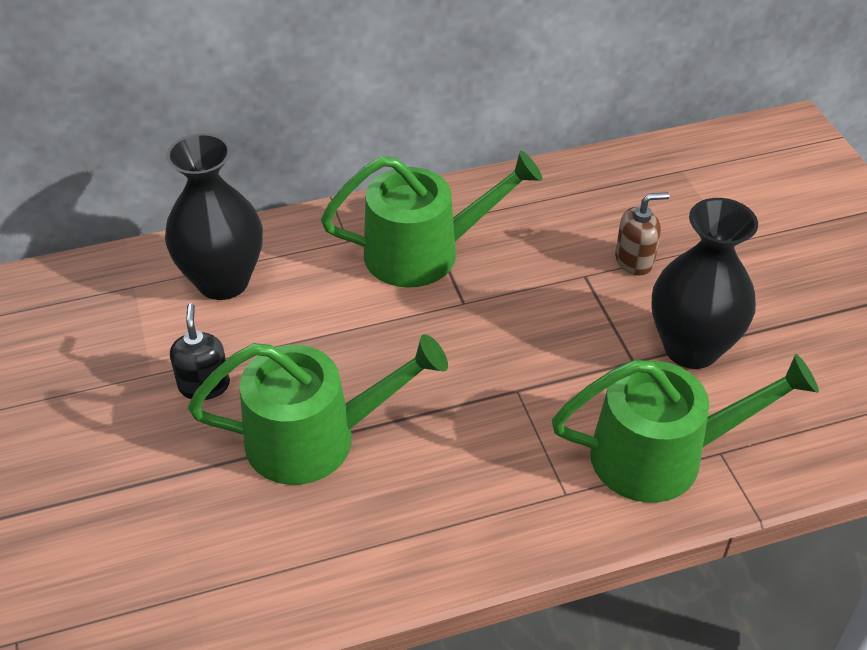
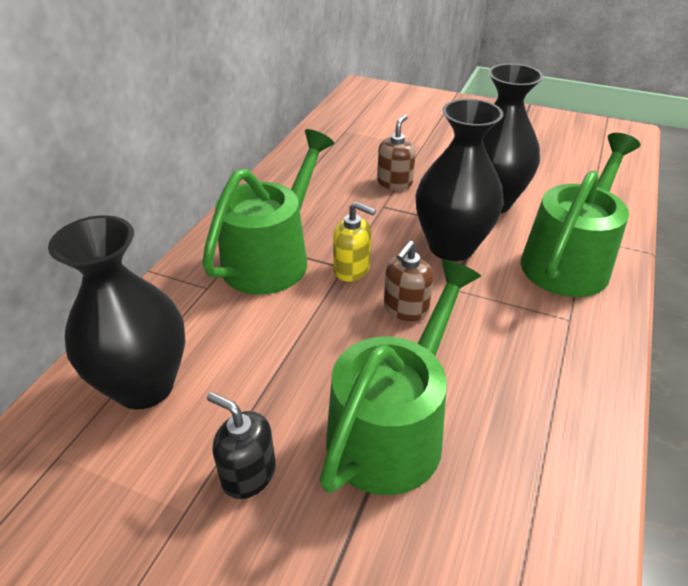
camera: 50 degrees left, 5 degrees down
(454, 373) = (405, 308): none -> brown soap dispenser
(466, 310) = (352, 269): none -> yellow soap dispenser
(578, 357) = (451, 247): none -> black vase

